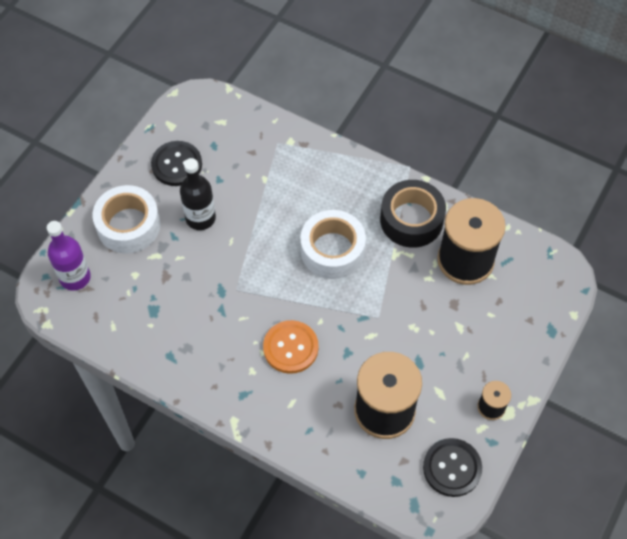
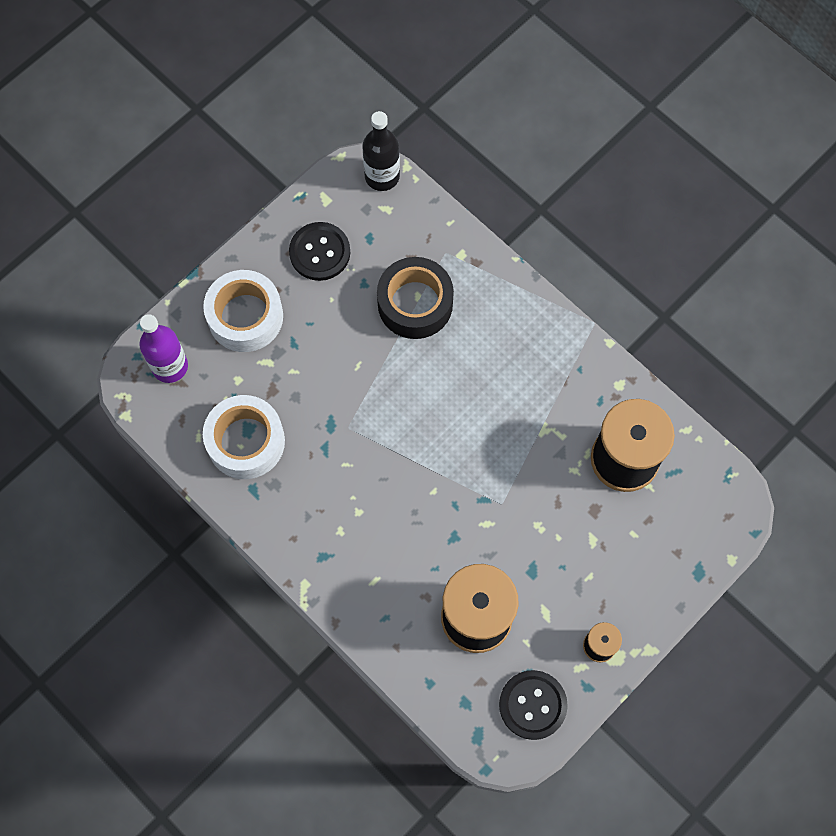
camera: 15 degrees right, 10 degrees up
(200, 218) = (330, 328): black bottle -> black bottle (382, 176)
(290, 348) = (391, 515): orange button -> none
(332, 250) = (472, 407): white tape -> white tape (246, 441)
(411, 220) = (576, 392): black tape -> black tape (415, 304)

